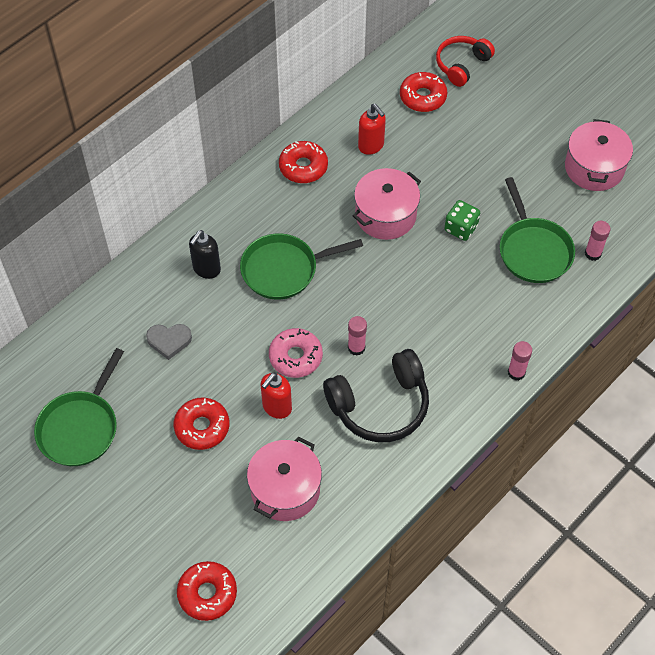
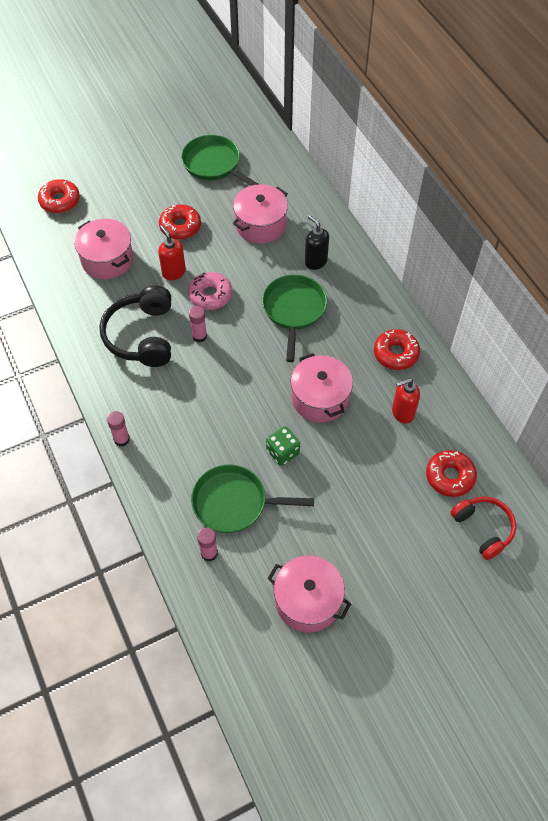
camera: 110 degrees right, 0 degrees up
(169, 341) = (260, 225): grey heart -> pink pot

